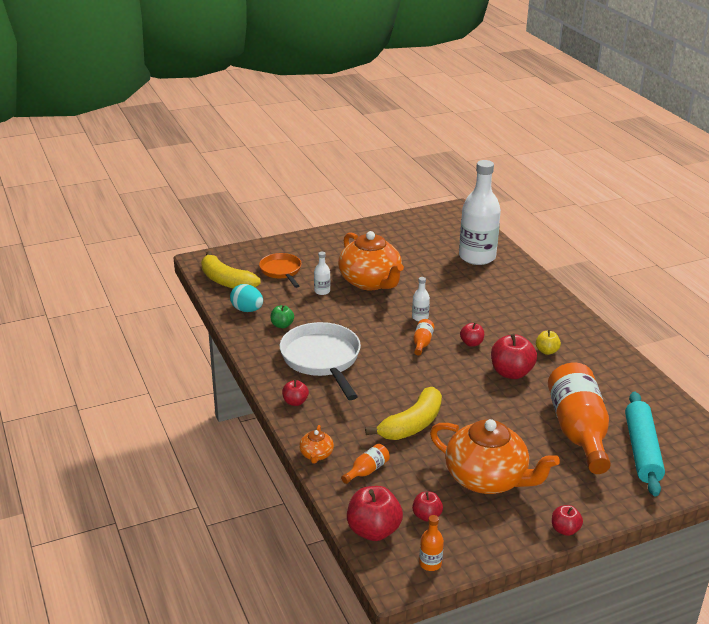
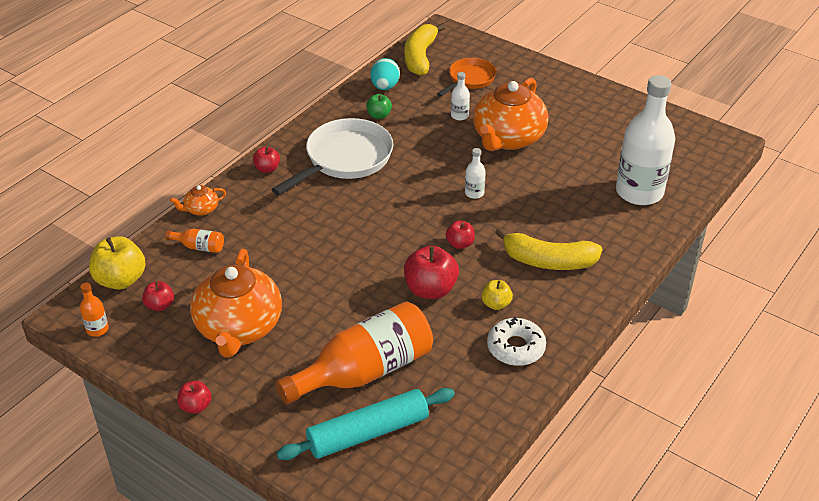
camera: 60 degrees right, 10 degrees up
(373, 530) = (121, 280): red apple -> yellow apple
(412, 425) = (287, 250): yellow banana -> yellow banana (548, 261)
(422, 343) = (429, 210): orange bottle -> none
(595, 359) = (516, 347): none -> white donut

